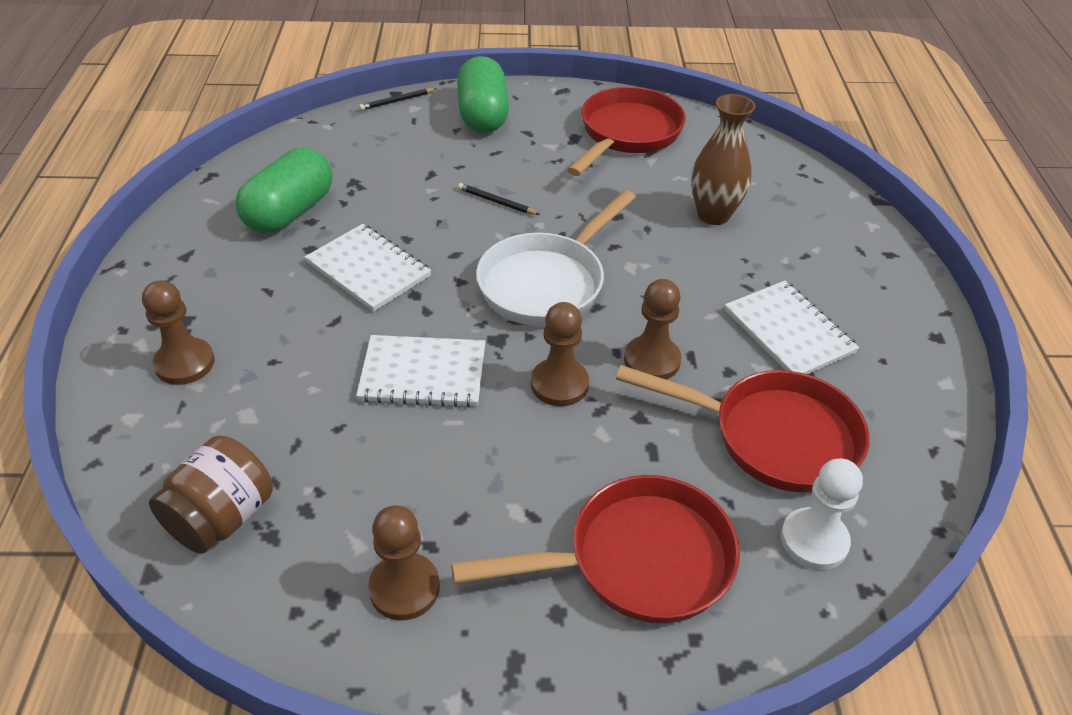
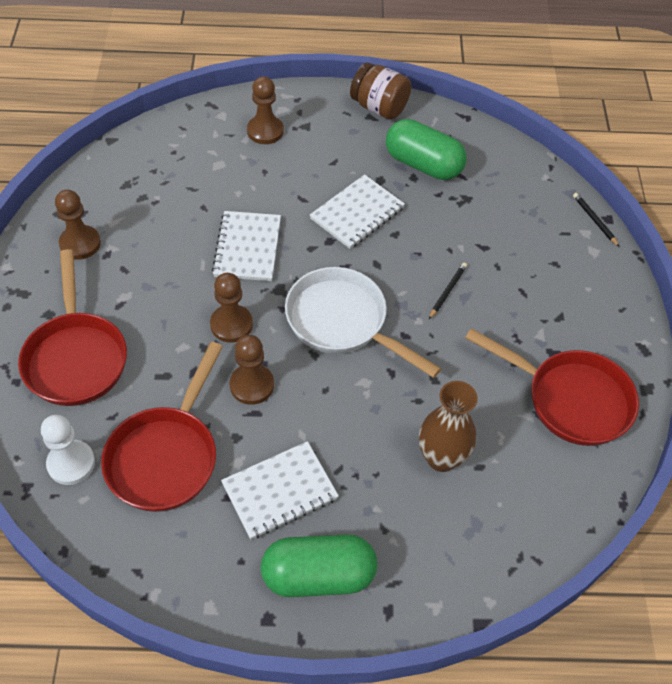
camera: 90 degrees right, 10 degrees up
(222, 517) = (142, 163): brown jar -> brown jar (379, 107)
(483, 115) = (582, 283): green capsule -> green capsule (318, 575)

